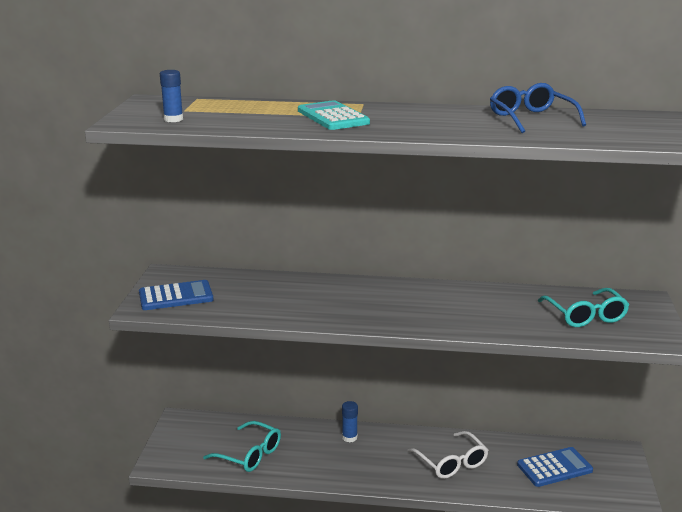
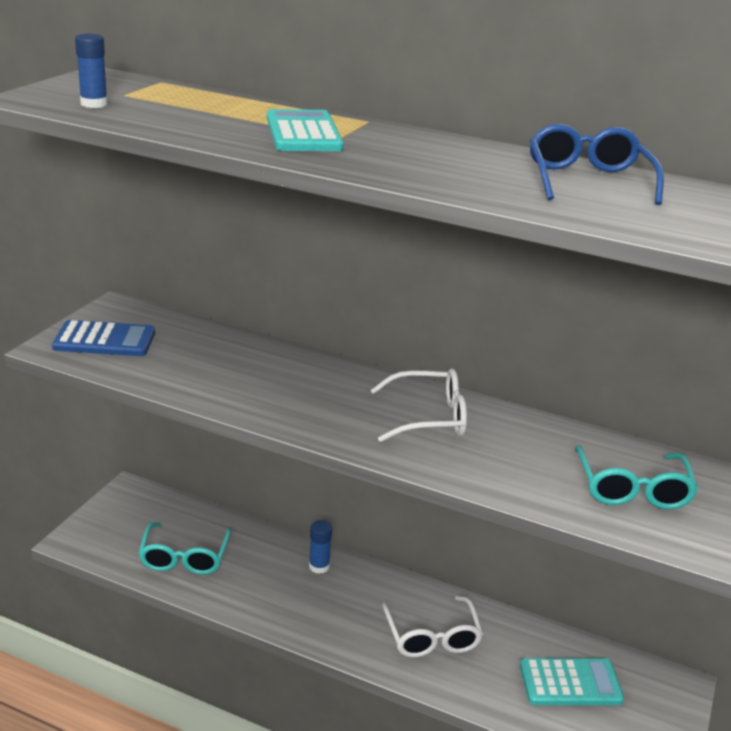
camera: 15 degrees right, 5 degrees up
(249, 454) = (184, 557): turquoise glasses -> turquoise glasses turned 45 degrees clockwise
(434, 301) = (428, 417): none -> white glasses
(554, 468) = (570, 683): blue calculator -> turquoise calculator

